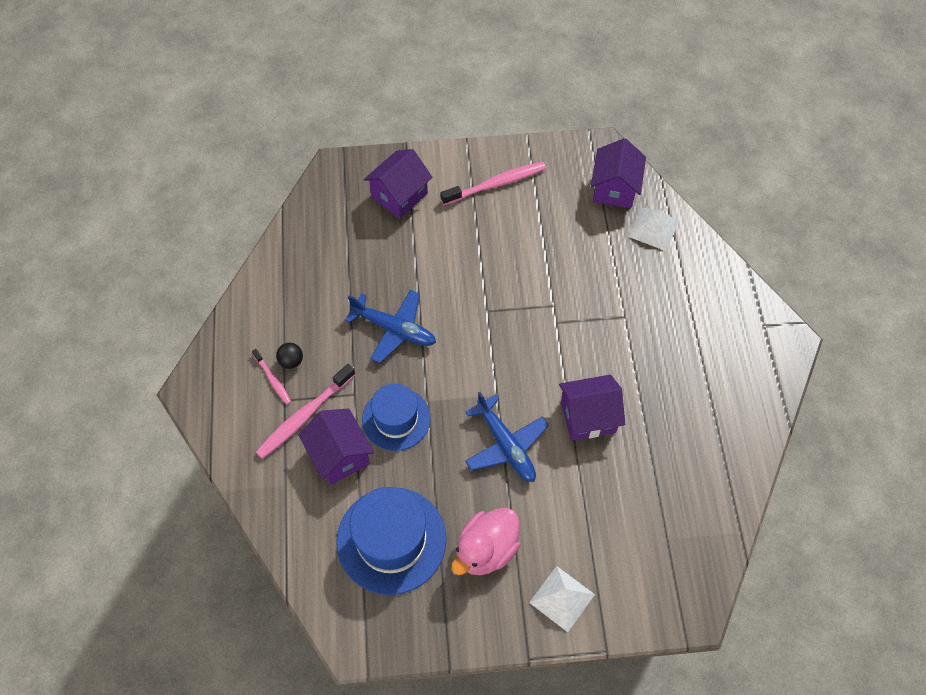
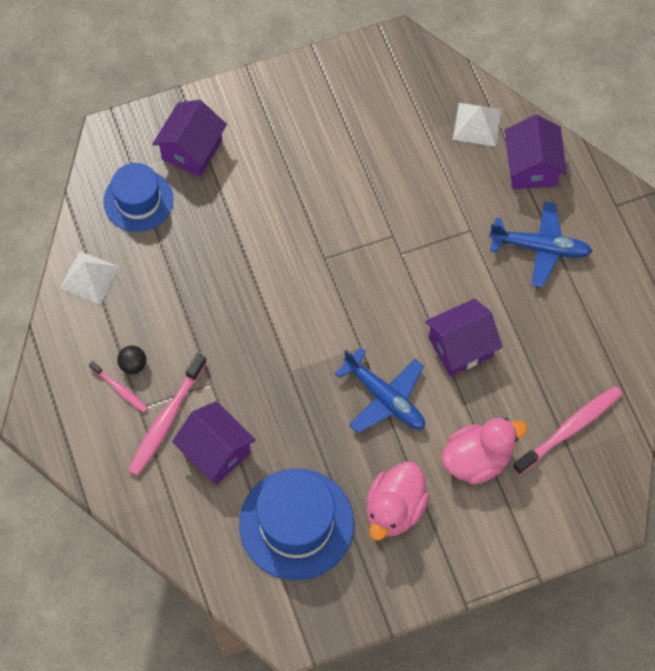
camera: 15 degrees left, 5 degrees up
(394, 329) = (232, 303): blue plane -> blue plane (540, 248)
(396, 419) = (263, 398): blue hat -> blue hat (138, 200)
(496, 184) = (294, 112): pink toothbrush -> pink toothbrush (569, 429)
(562, 598) = (482, 536): white pyramid -> white pyramid (89, 277)
(576, 523) = (477, 459): none -> pink duck
(614, 188) = (424, 87): purple house -> purple house (531, 167)

